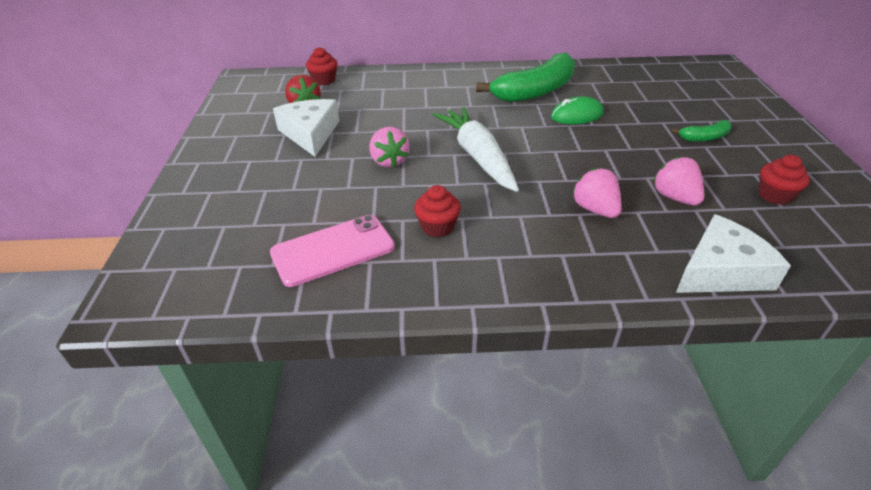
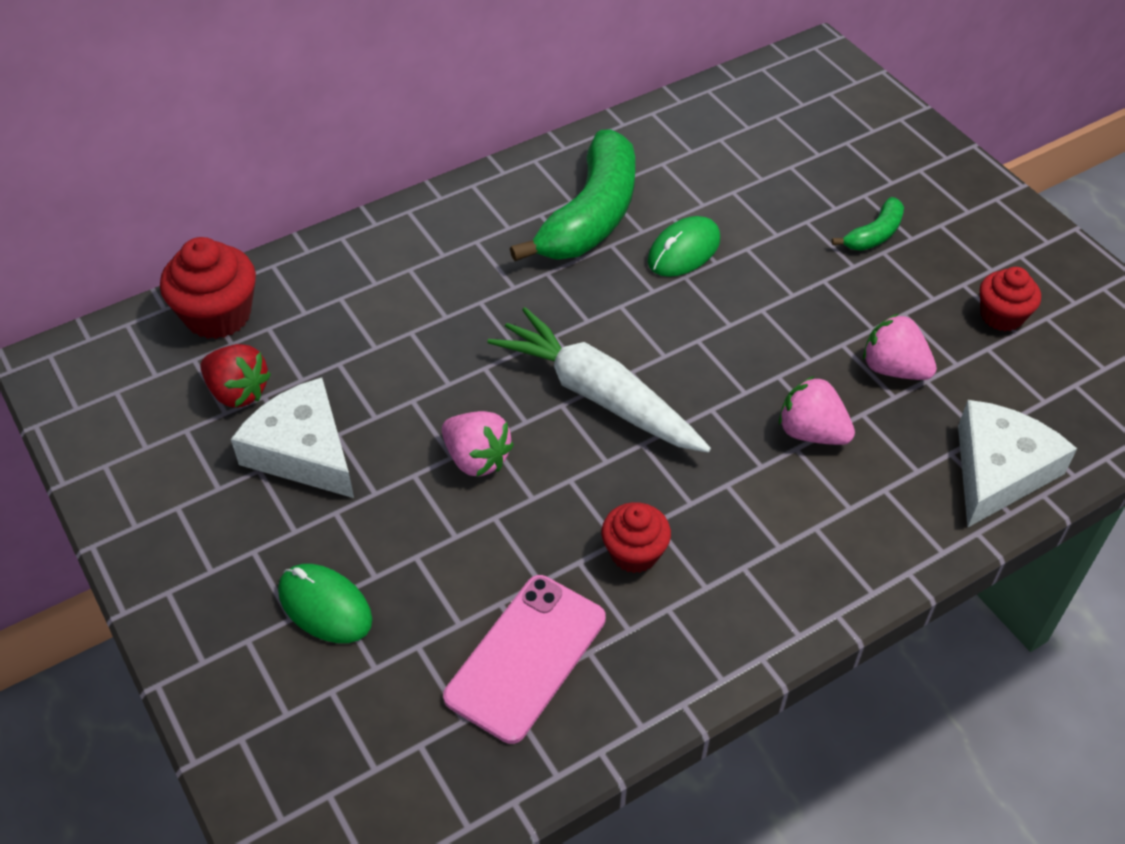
camera: 30 degrees left, 10 degrees up
(257, 192) = (325, 606): none -> green mouse
(324, 80) = (218, 315): red cupcake -> red cupcake, size x1.55

